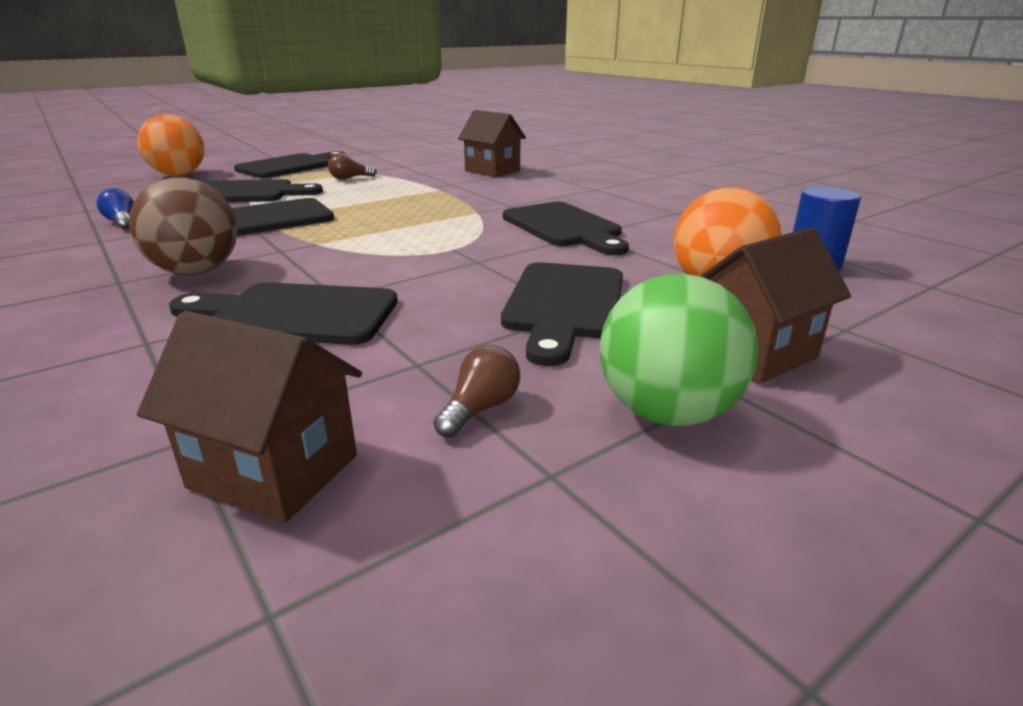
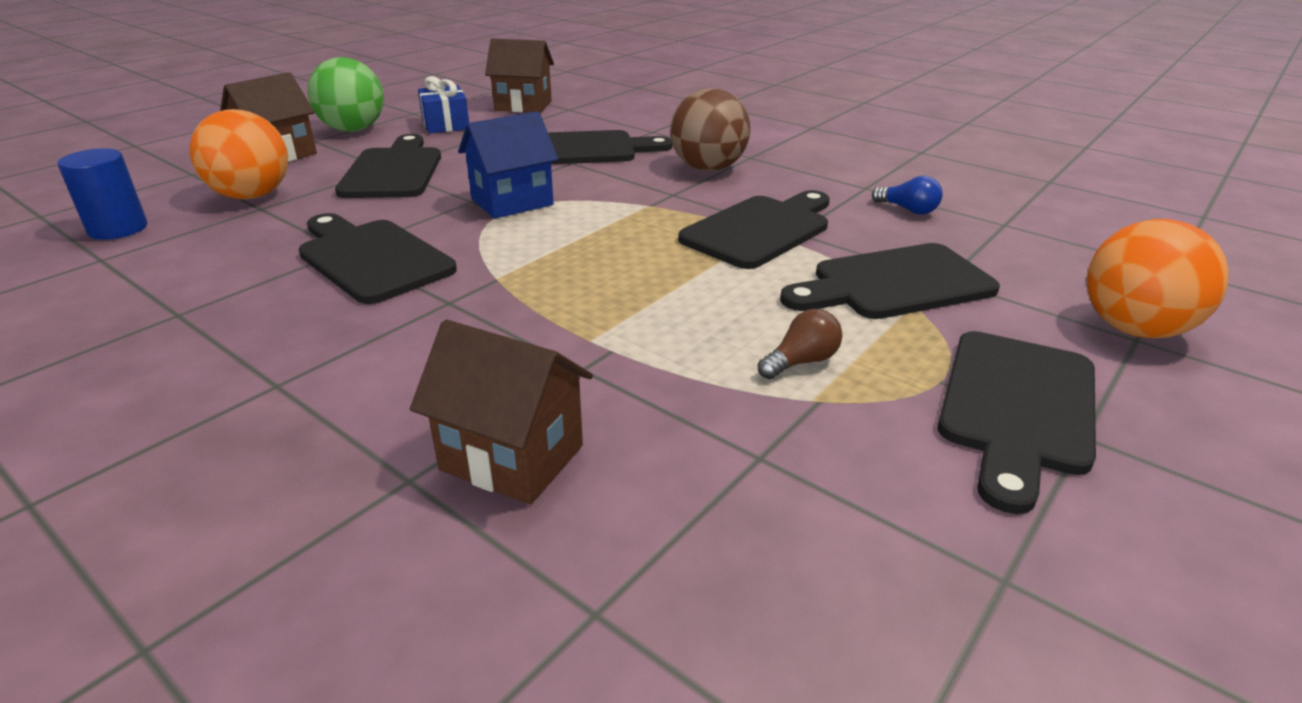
camera: 165 degrees right, 5 degrees up
(438, 256) = (512, 202): none -> blue house
(480, 409) = (445, 124): brown light bulb -> blue gift

